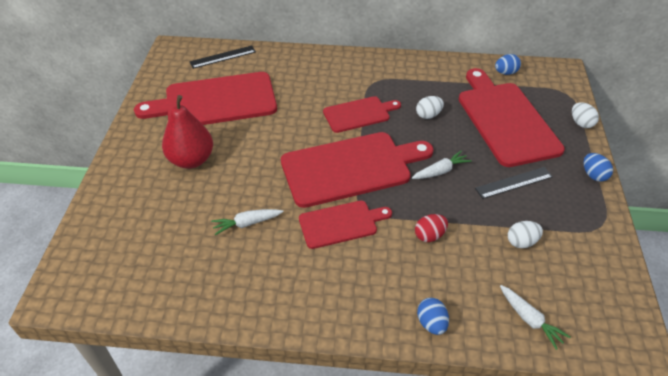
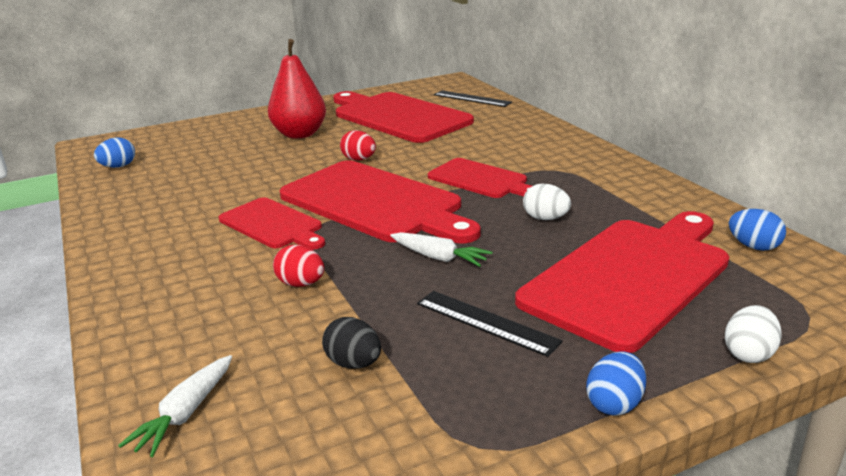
camera: 60 degrees right, 20 degrees down
(247, 223) = (232, 181): white carrot -> none
(274, 149) = (359, 159): none -> red egg
(431, 323) = (138, 328): blue egg -> blue egg (118, 166)
(521, 242) = (354, 363): white egg -> black egg

